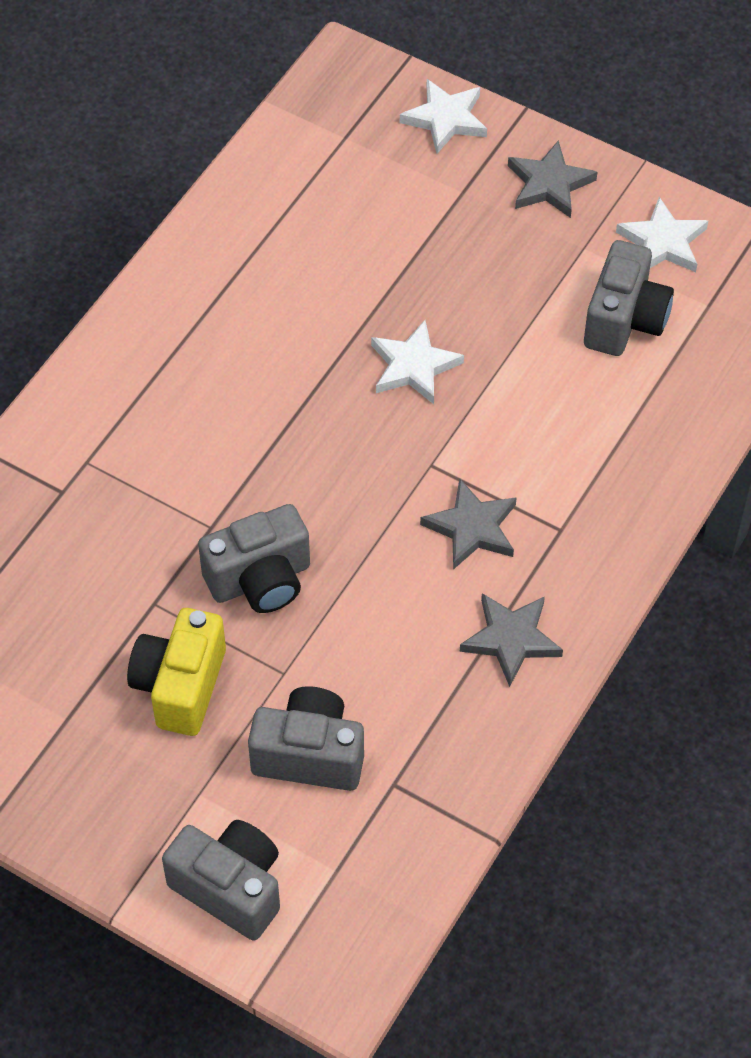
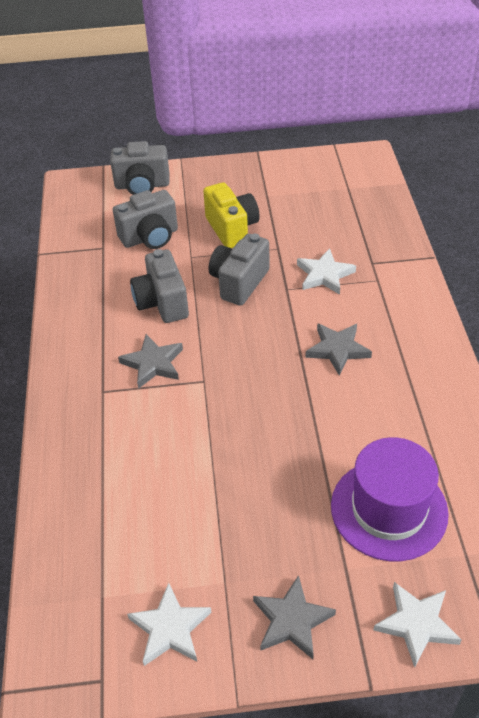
camera: 145 degrees right, 10 degrees down
(371, 211) = (389, 509): none -> purple hat
(414, 366) = (263, 427): white star -> white star (324, 275)
(511, 639) = (90, 327): grey star -> grey star (337, 349)
(624, 320) = (154, 544): grey camera -> grey camera (162, 303)

